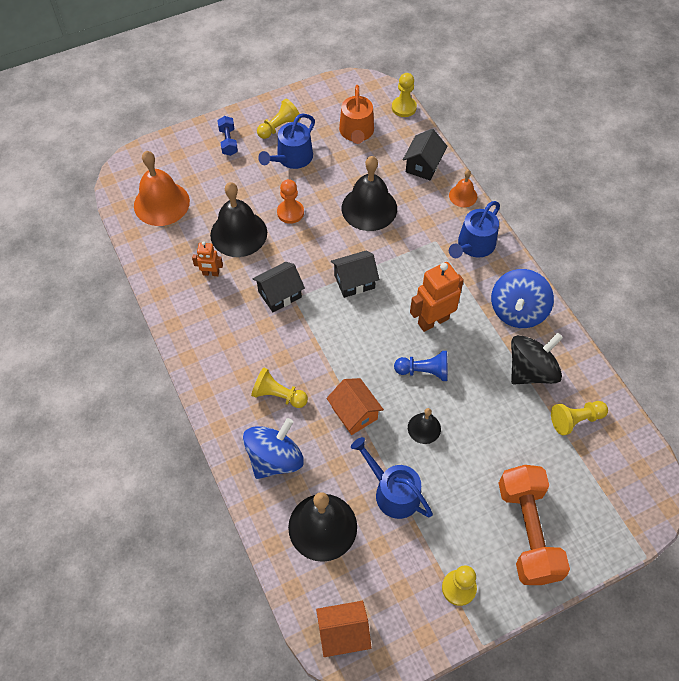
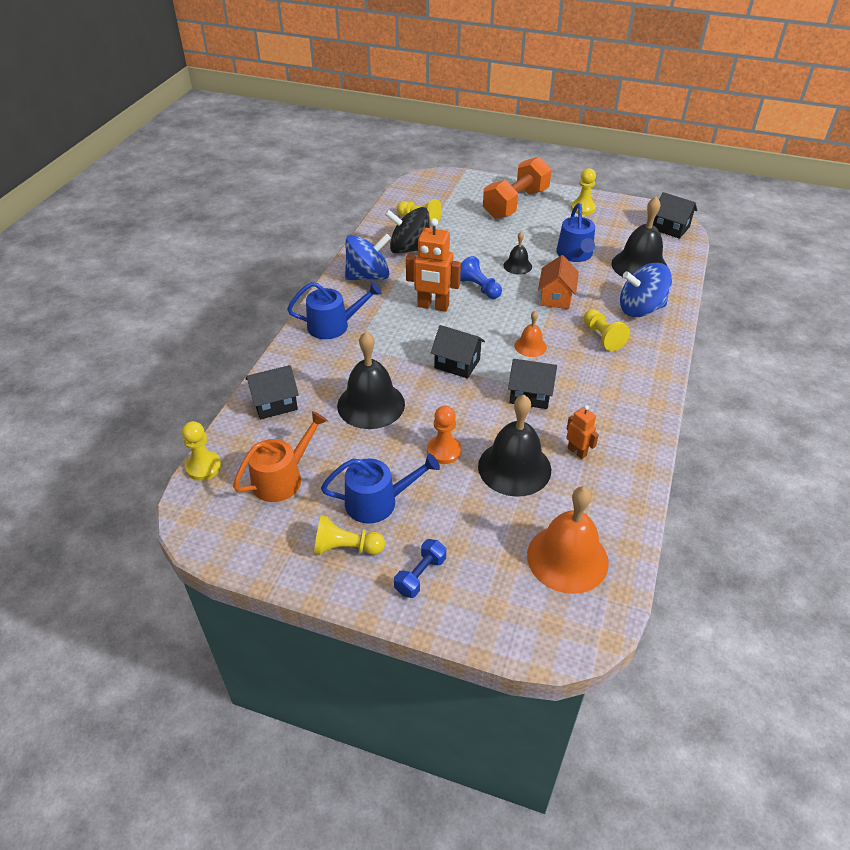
camera: 135 degrees left, 15 degrees down
(343, 633) = (670, 228): orange house -> black house
(463, 196) = (284, 360): orange bell -> orange bell (530, 346)

